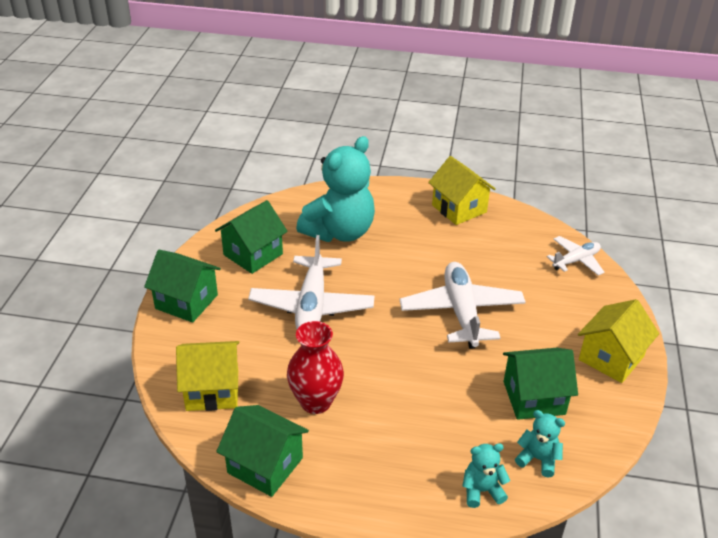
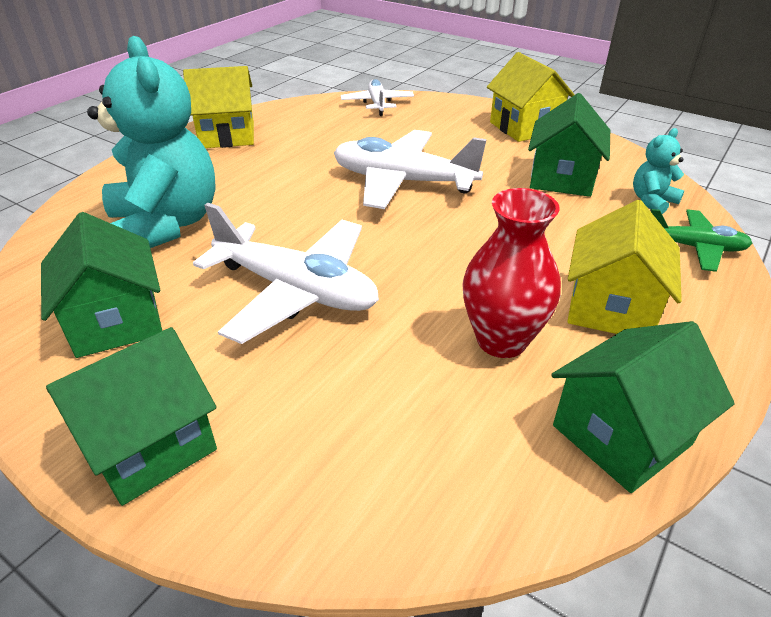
camera: 65 degrees left, 0 degrees up
(212, 390) = (417, 464): yellow house -> yellow house (610, 308)
(482, 491) = (694, 247): turquoise teddy bear -> green plane

